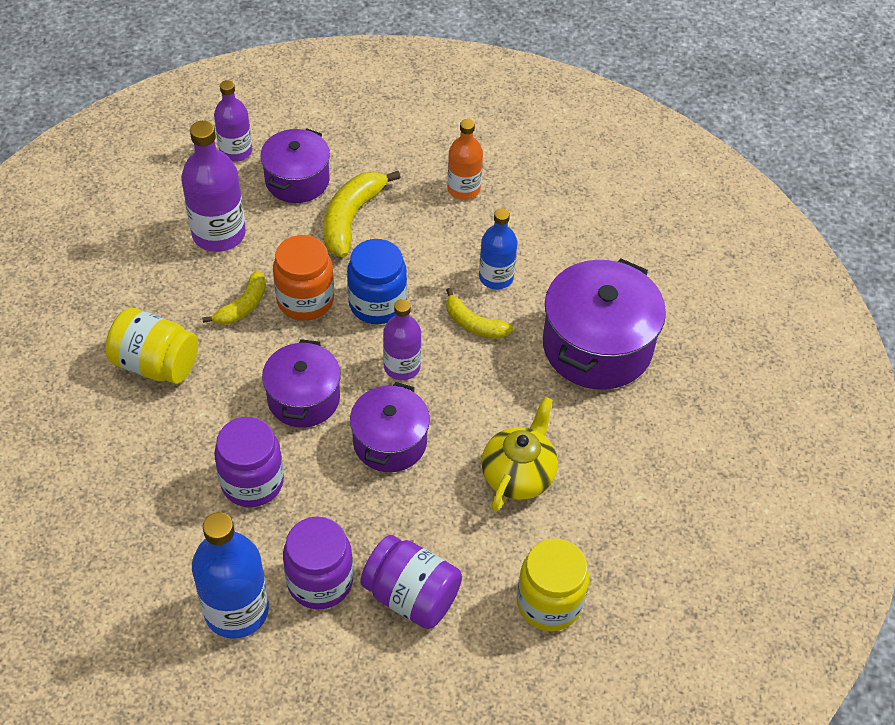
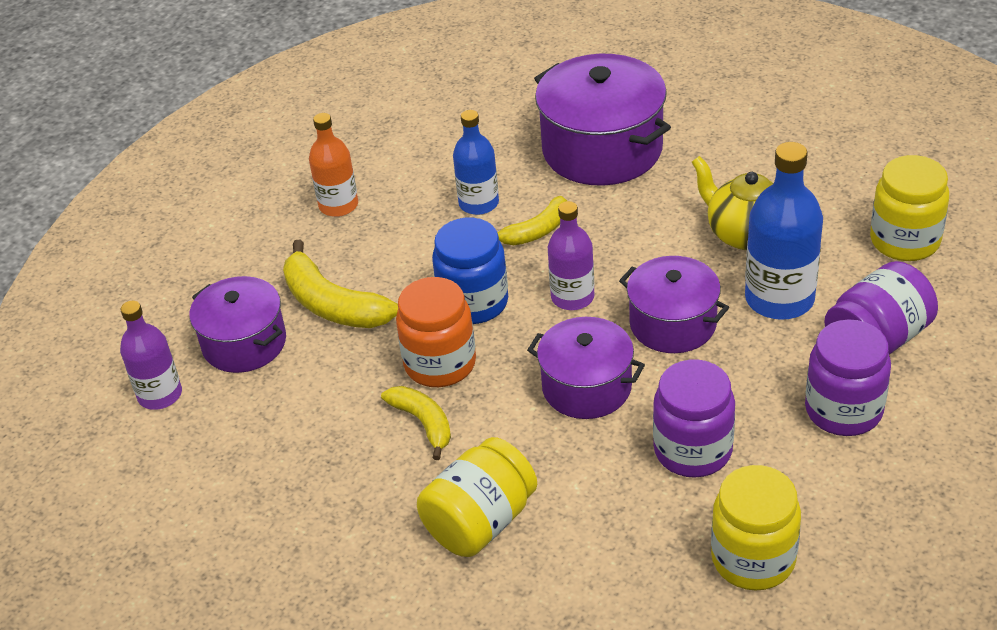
camera: 65 degrees left, 10 degrees down
(151, 541) = (753, 559): none -> yellow jar
(219, 234) = (293, 430): purple bottle -> none
(236, 610) = (867, 489): blue bottle -> blue bottle (779, 299)

